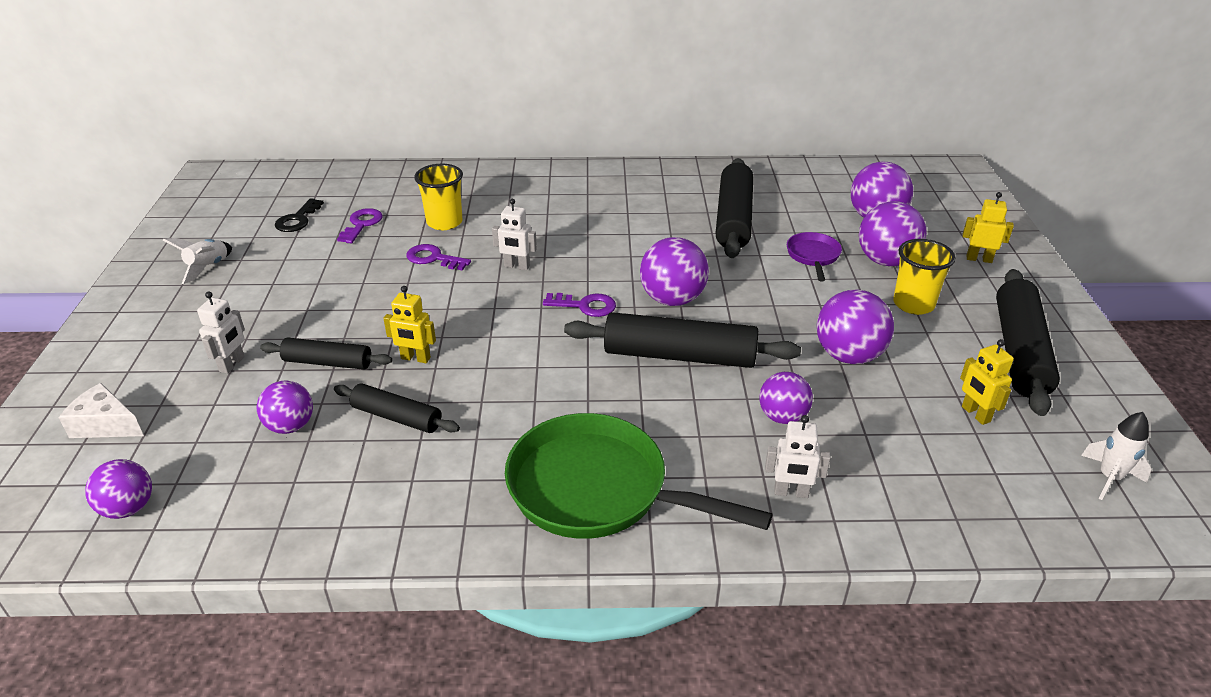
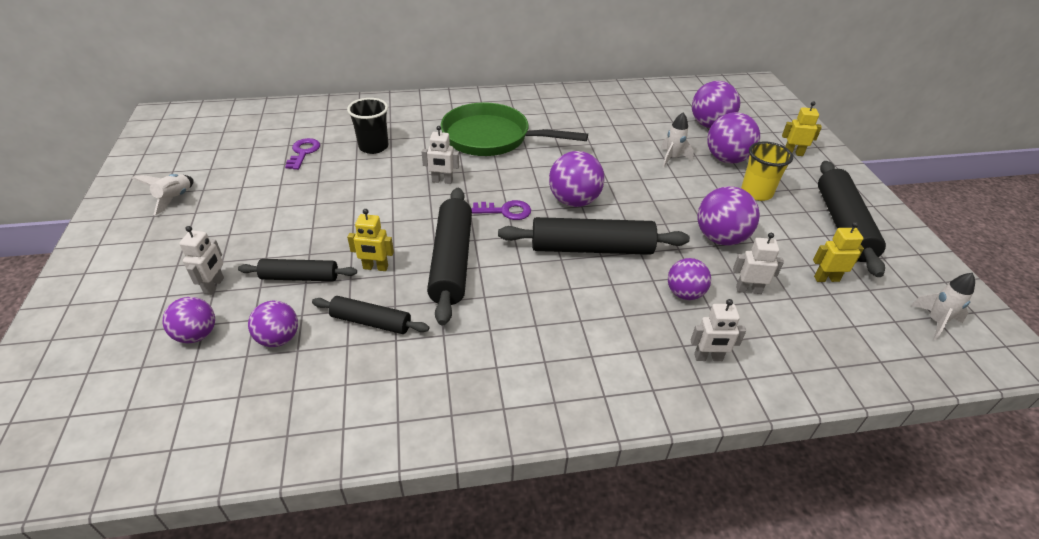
camera: 10 degrees left, 5 degrees up
(106, 425) = (106, 353): white cheese -> none
(128, 508) = (143, 432): purple ball -> purple ball (197, 335)
(298, 219) = (246, 151): black key -> none
(433, 258) = (371, 178): purple key -> none
(444, 222) = (373, 147): yellow cup -> black cup
(597, 489) = (554, 370): green pan -> green pan (491, 138)
(733, 219) = (604, 131): black rolling pin -> black rolling pin (452, 261)
(813, 256) = (672, 158): purple pan -> white rocket
(867, 419) = (748, 290): none -> white robot
(975, 414) = (826, 278): yellow robot -> yellow robot turned 120 degrees clockwise

